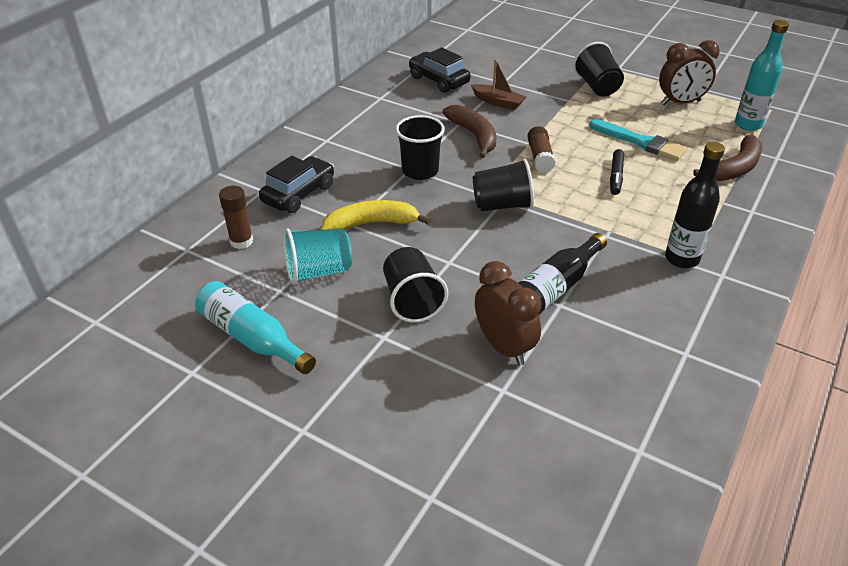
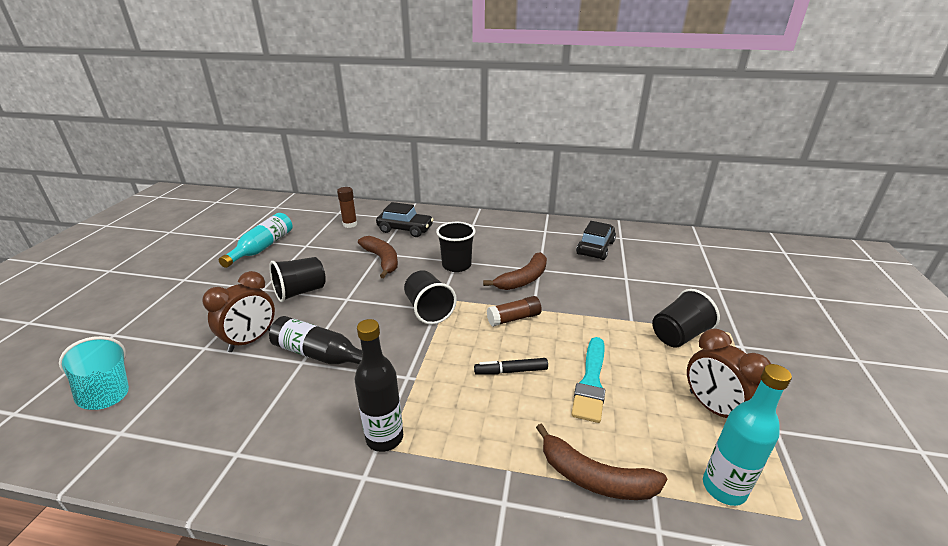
camera: 70 degrees right, 10 degrees down
(318, 271) = (326, 253): turquoise cup -> turquoise cup (107, 391)
(371, 224) = (382, 260): yellow banana -> brown banana
(498, 102) = (588, 281): brown boat -> none

